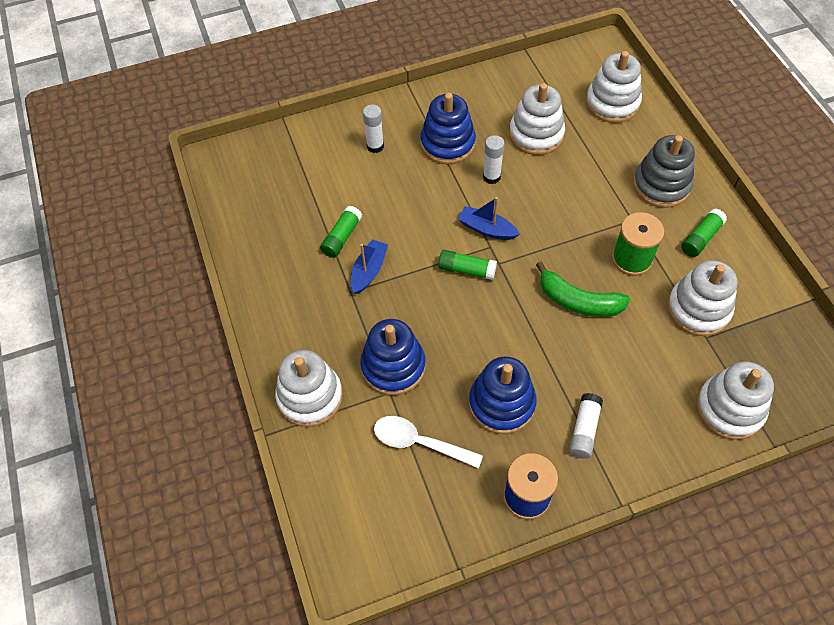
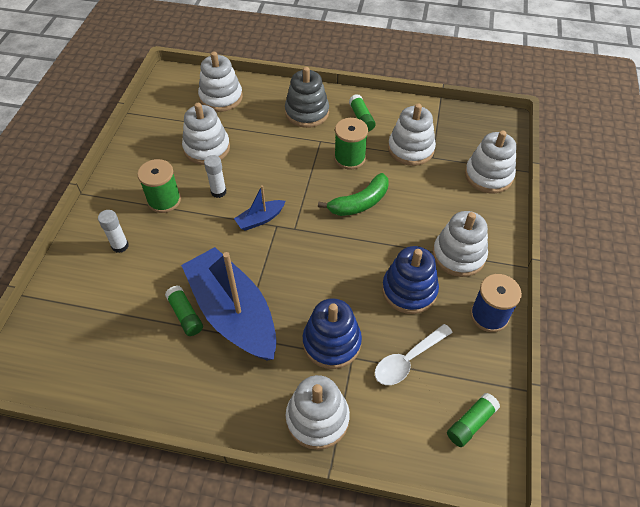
camera: 60 degrees left, 5 degrees down
(369, 271) = (233, 313): blue boat -> blue boat, size x2.31
(447, 144) = (164, 200): blue stacking toy -> green spool
(466, 270) = (284, 250): green glue stick -> green glue stick (471, 423)
(584, 430) = (458, 255): white glue stick -> white stacking toy

